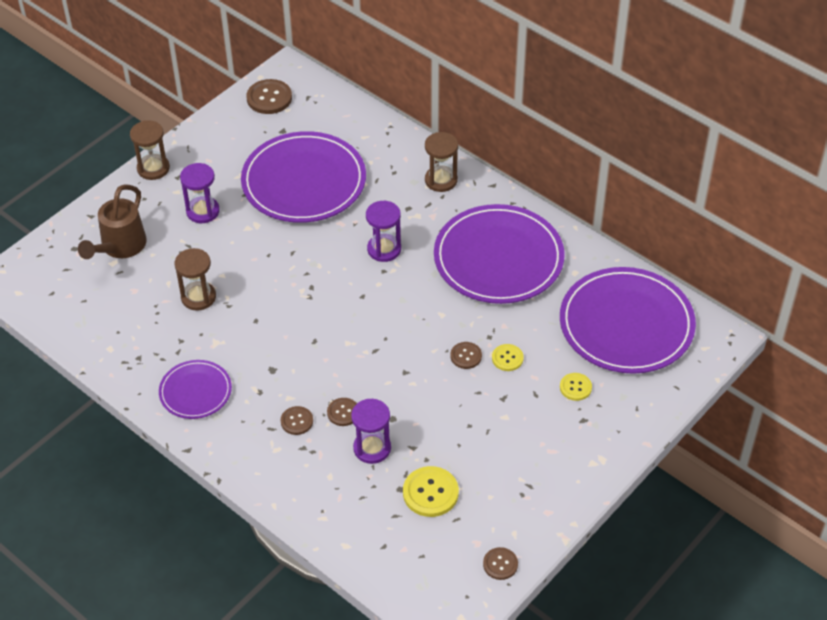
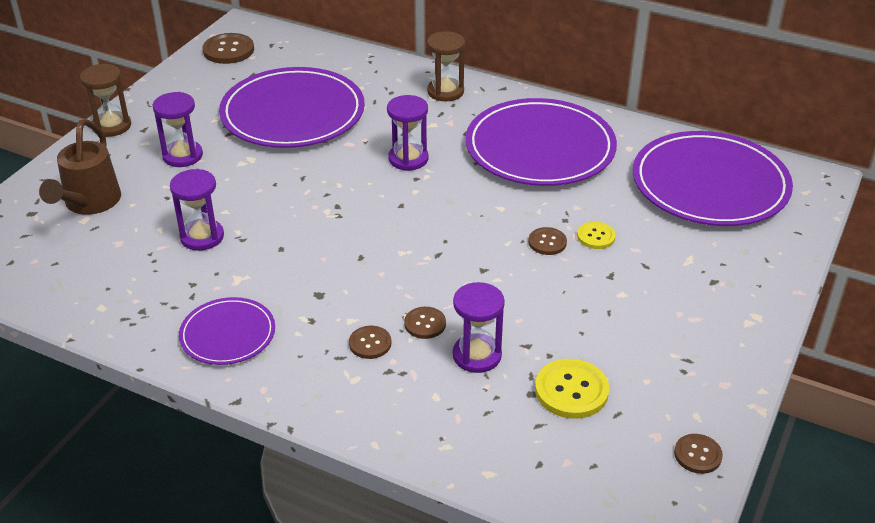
camera: 15 degrees left, 10 degrees down
(198, 297) = (202, 237): brown hourglass -> purple hourglass
(575, 387) = (687, 251): yellow button -> none

